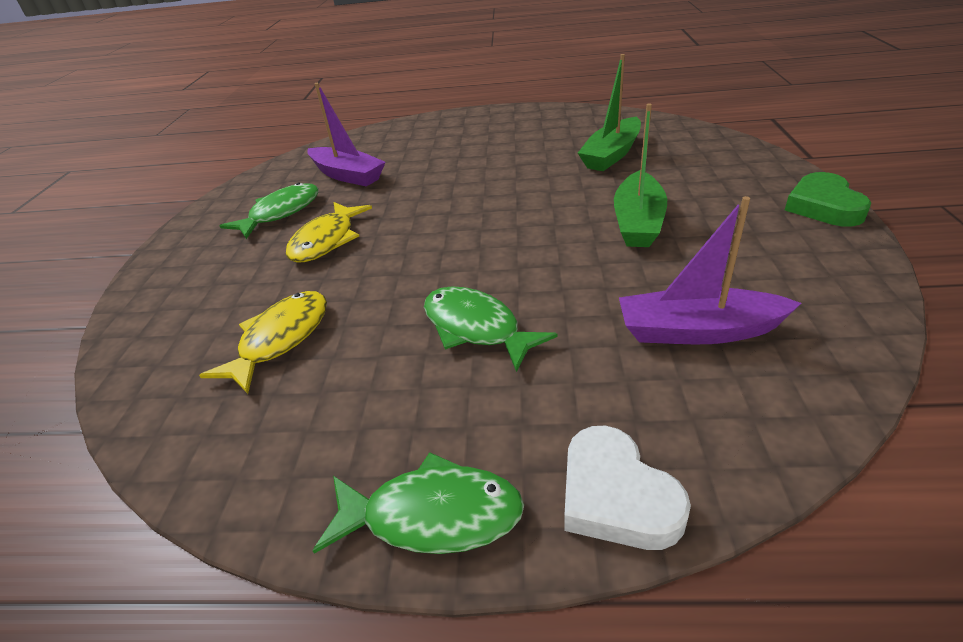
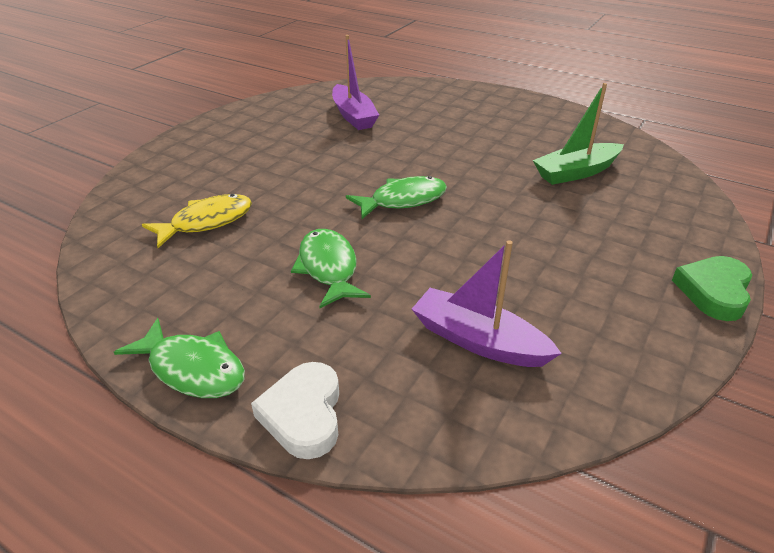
camera: 25 degrees right, 0 degrees up
(281, 213) = (283, 130): green fish -> green fish (403, 200)
(327, 241) = (293, 163): yellow fish -> none
(638, 222) = (531, 239): green boat -> none

